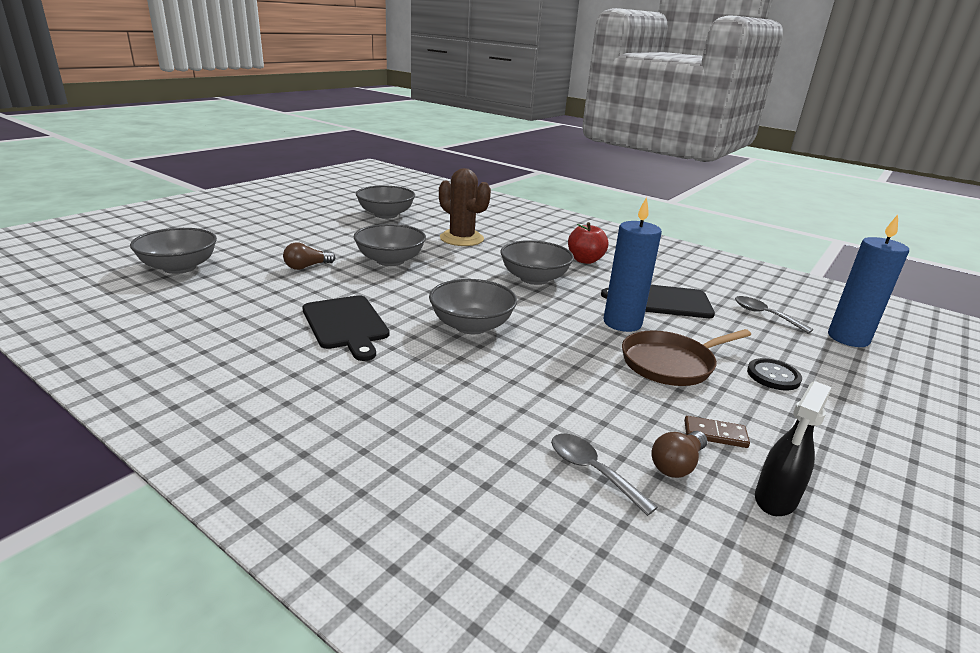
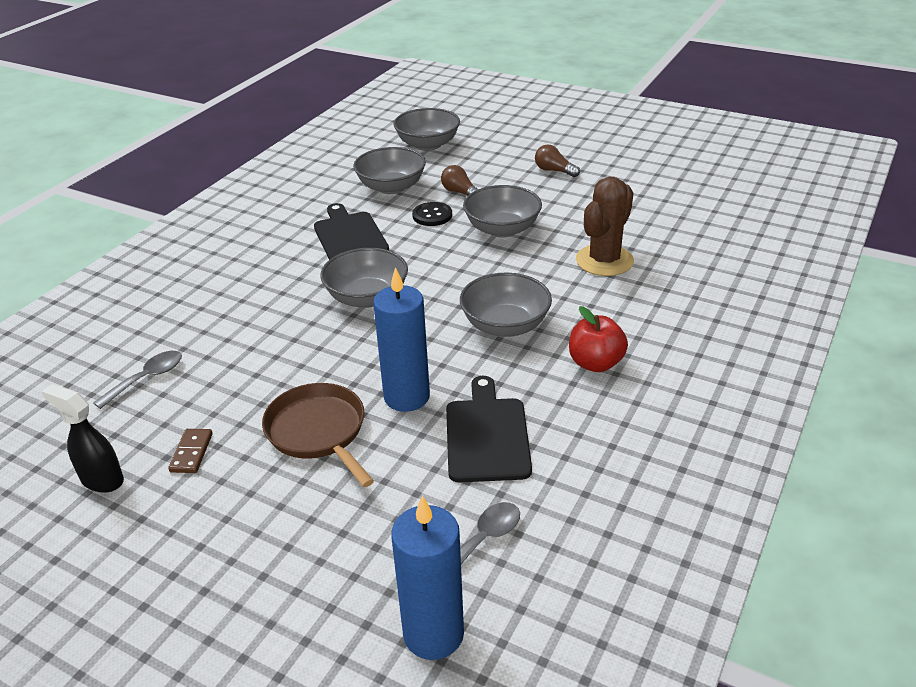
camera: 85 degrees right, 10 degrees up
(346, 324) = (349, 236): black cutting board -> black cutting board turned 105 degrees clockwise
(386, 215) = (647, 199): grey bowl -> grey bowl (391, 187)
(677, 465) = (150, 424): brown light bulb -> brown light bulb (554, 171)
(773, 376) = (304, 517): black button -> black button (432, 215)

